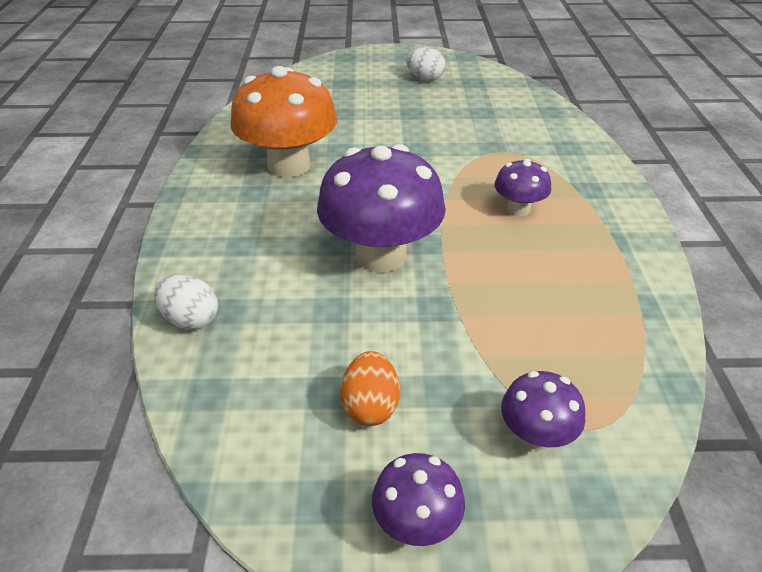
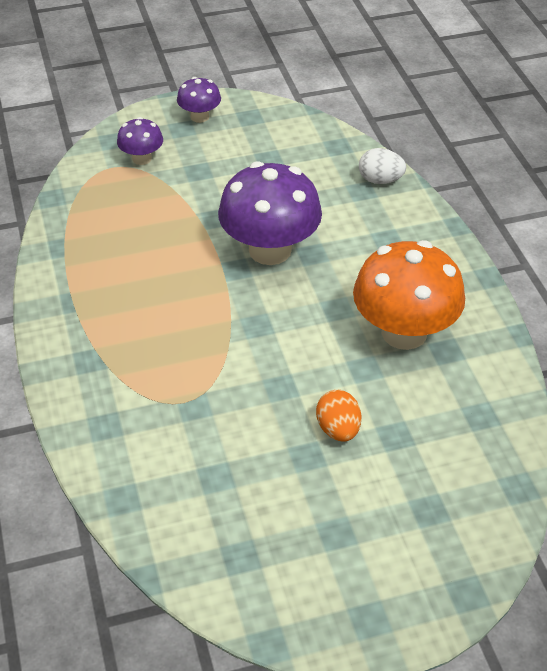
camera: 165 degrees right, 5 degrees up
(370, 406) = (239, 156): orange egg -> orange egg (338, 429)
(425, 78) = (315, 549): white egg -> none
(518, 209) = (159, 320): purple mushroom -> none

